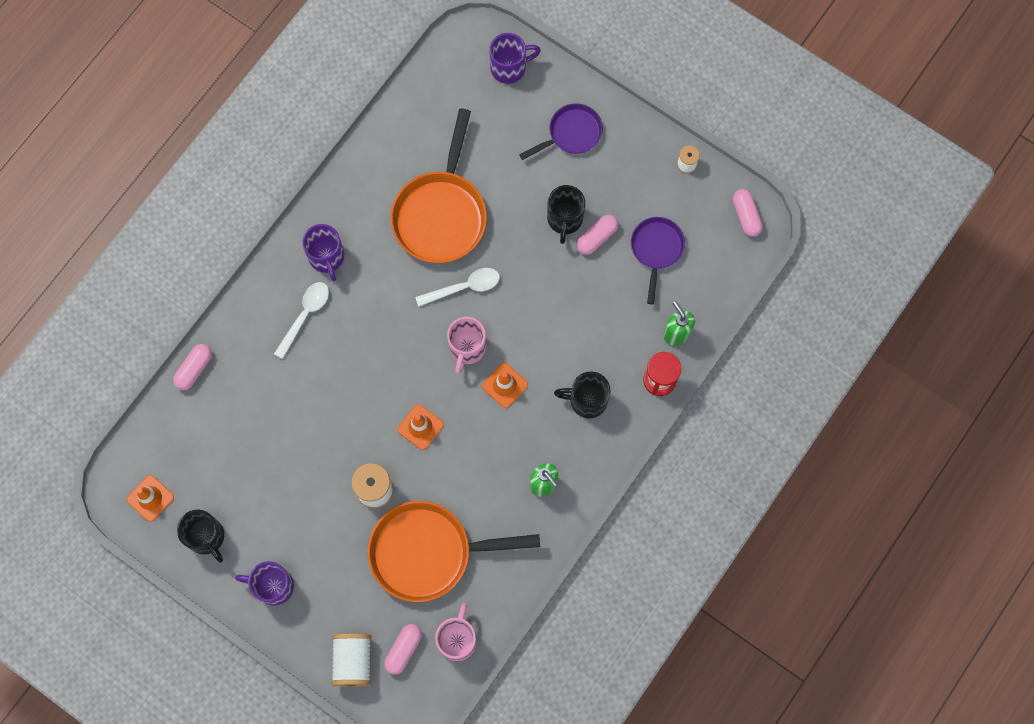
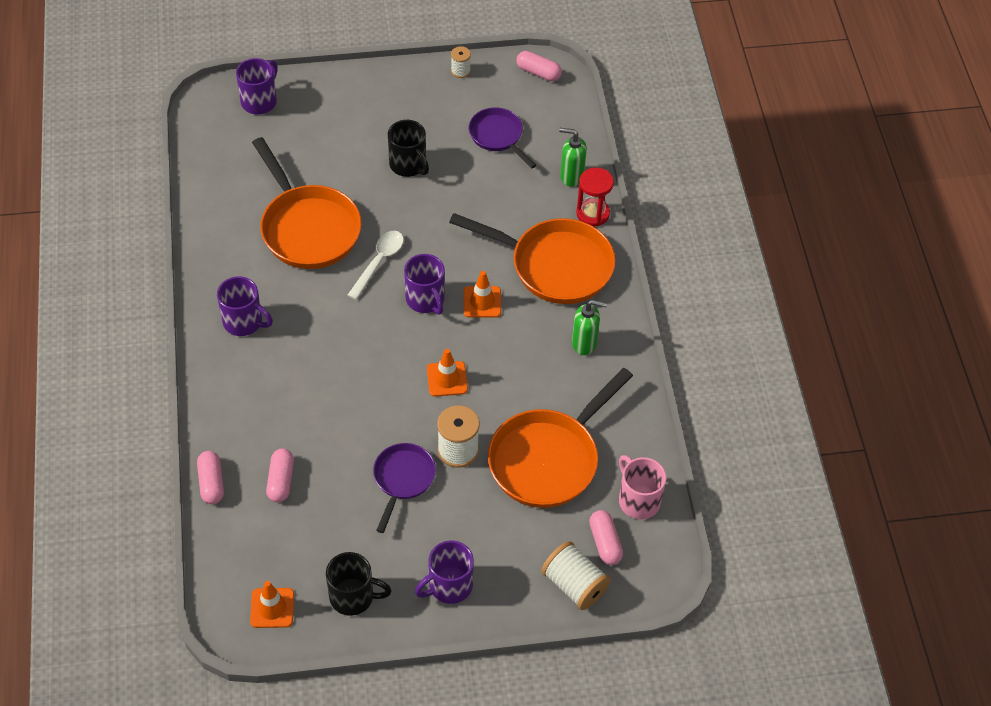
camera: 45 degrees left, 20 degrees down
(305, 315) = (268, 374): white spoon -> none
(467, 348) = (426, 300): pink mug -> purple mug
(571, 134) = (354, 110): purple pan -> purple pan (402, 479)
(586, 400) = (554, 265): black mug -> orange pan
(596, 237) = (445, 159): pink capsule -> pink capsule (281, 481)

